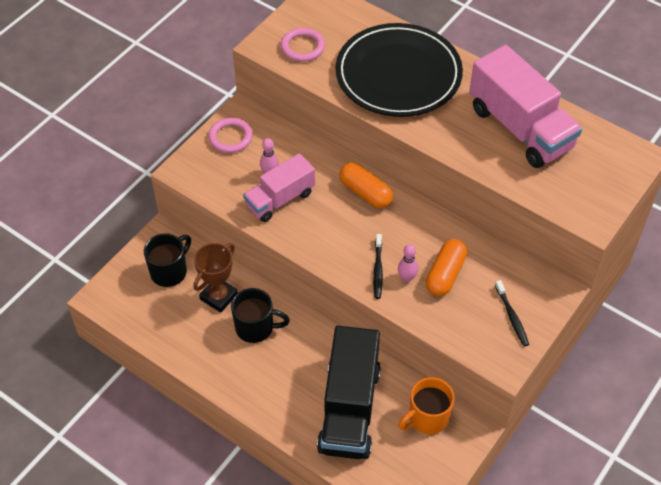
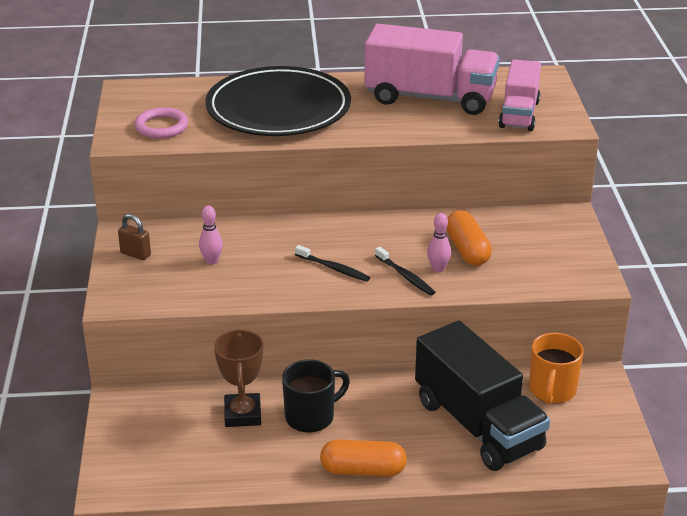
camera: 40 degrees left, 20 degrees down
(169, 271) = (164, 423): black mug -> none
(230, 137) = (135, 254): pink ring -> brown padlock
(280, 199) = (247, 274): pink truck -> pink truck (519, 114)
(365, 193) = (322, 231): orange capsule -> orange capsule (363, 470)
(512, 317) = (558, 249): black toothbrush -> black toothbrush (334, 268)

